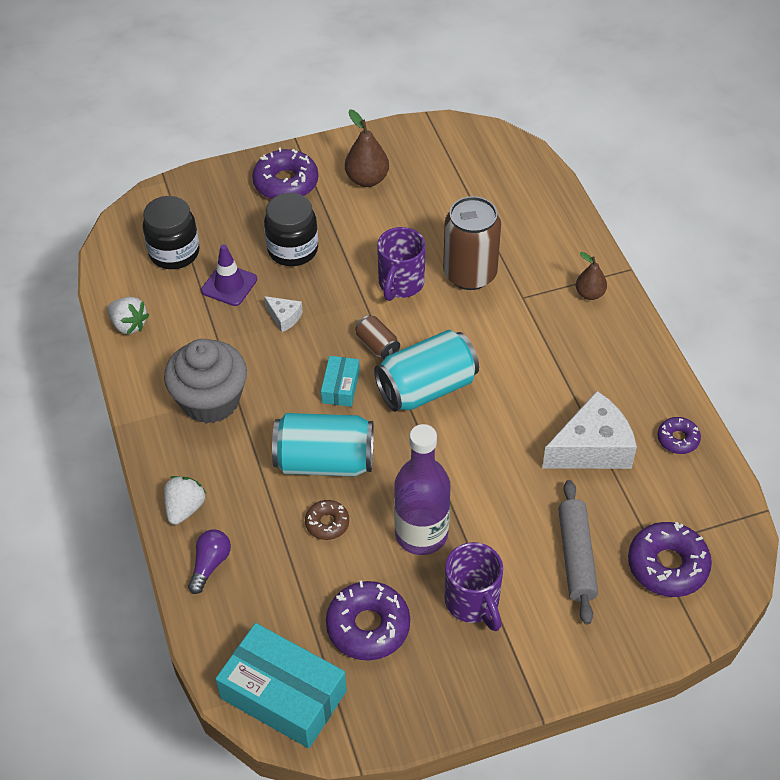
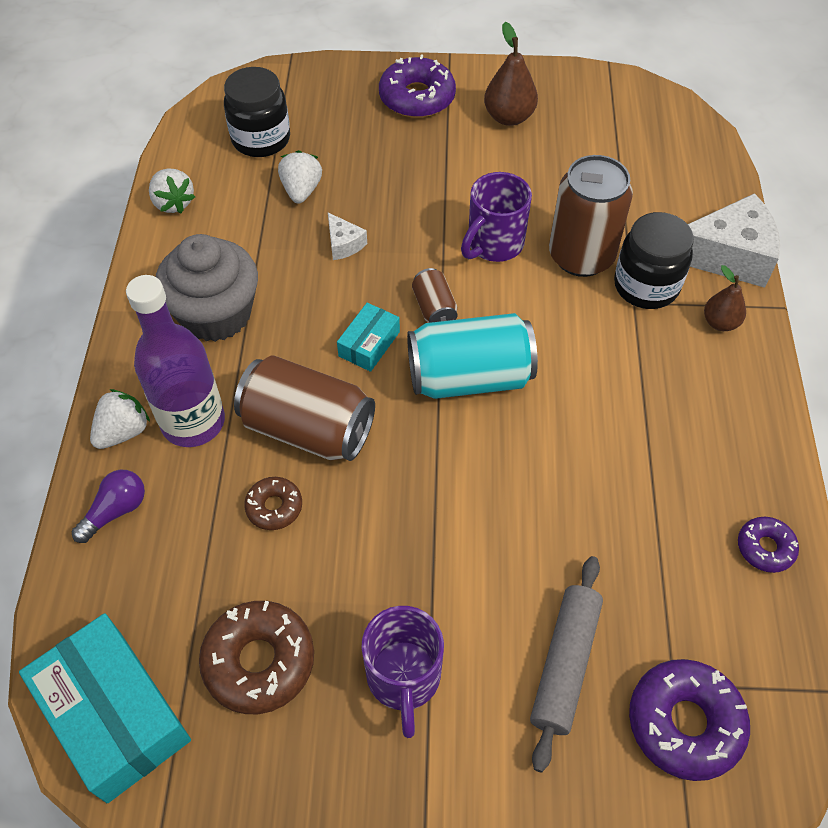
camera: 20 degrees right, 5 degrees up
(229, 285) = (301, 190): purple traffic cone -> white strawberry
(293, 250) = (390, 171): black jar -> black jar (646, 286)
(324, 462) = (308, 429): turquoise can -> brown can
(368, 626) = (259, 661): purple donut -> brown donut
(421, 534) = (380, 561): purple bottle -> purple bottle (193, 422)
(592, 448) = (645, 521): white cheese -> white cheese (728, 256)

